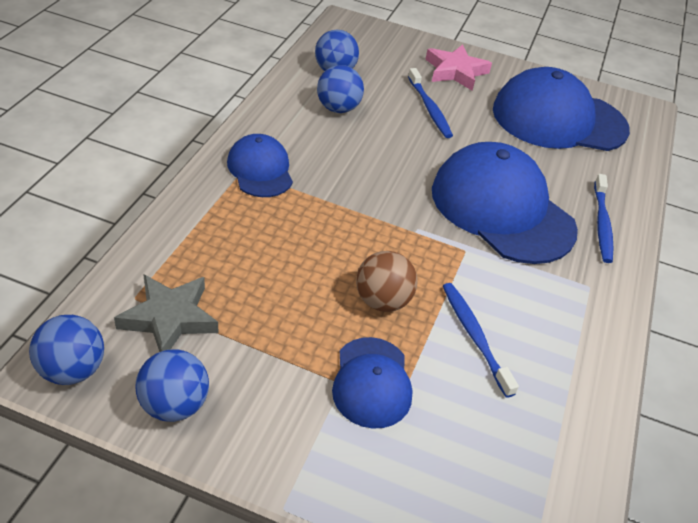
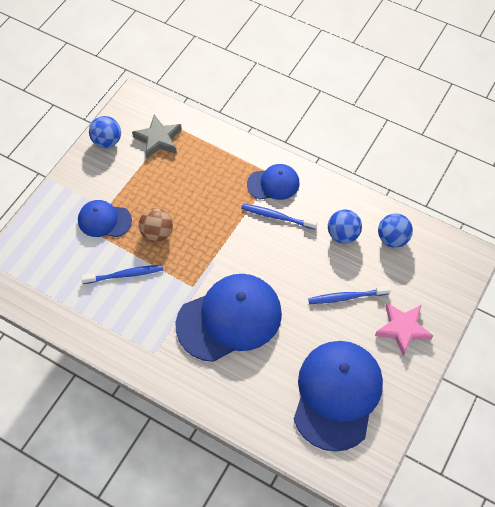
camera: 105 degrees right, 15 degrees up
(72, 370) = (133, 105): blue ball -> none
(602, 223) = (210, 383): blue toothbrush -> blue toothbrush (277, 217)

